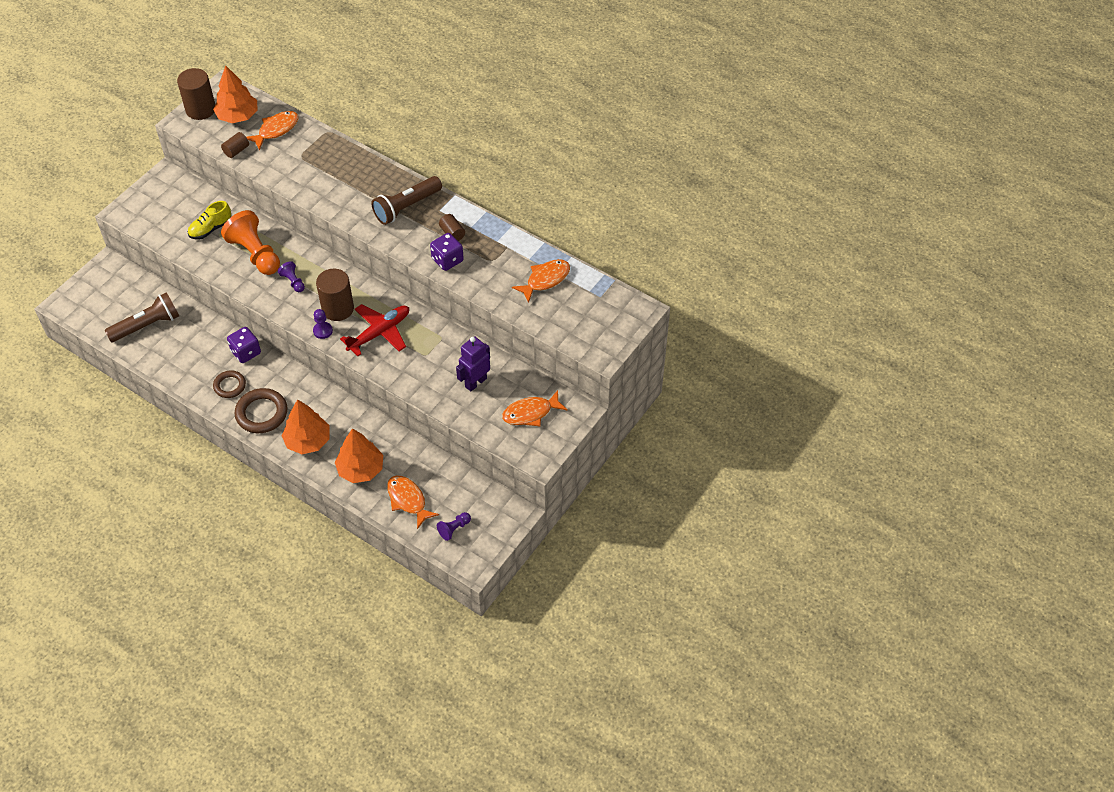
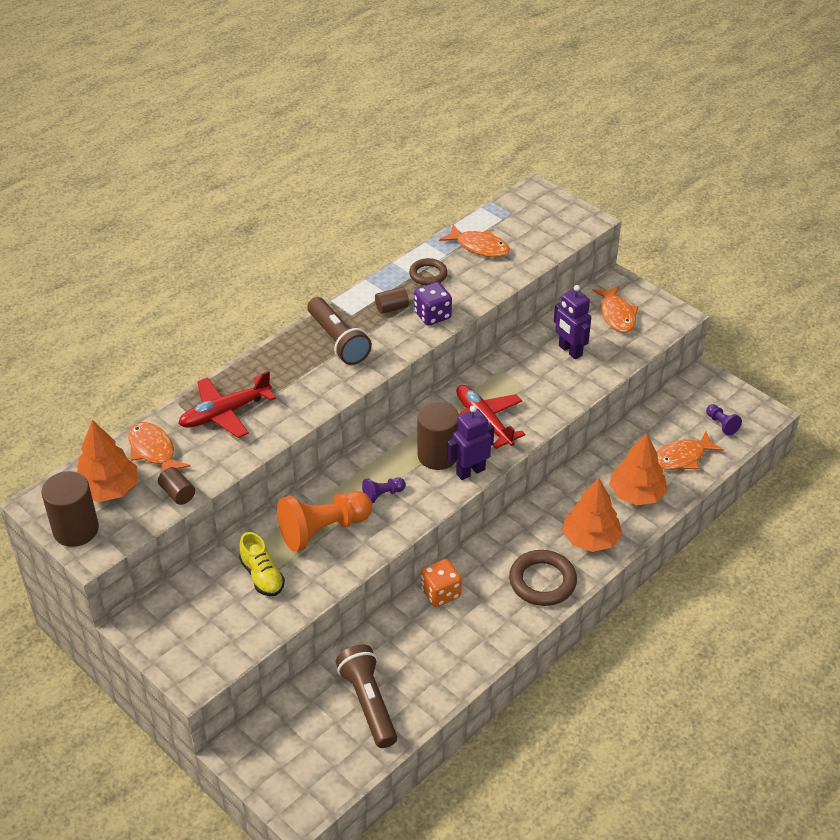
camera: 80 degrees left, 10 degrees down
(230, 386) = (493, 612): brown ring -> brown ring (428, 274)
(246, 352) = (440, 593): purple dice -> orange dice
(318, 159) = (225, 413): none -> red plane
(323, 331) = (470, 471): purple pawn -> purple robot
(545, 280) = (479, 247): orange fish -> orange fish turned 150 degrees clockwise

